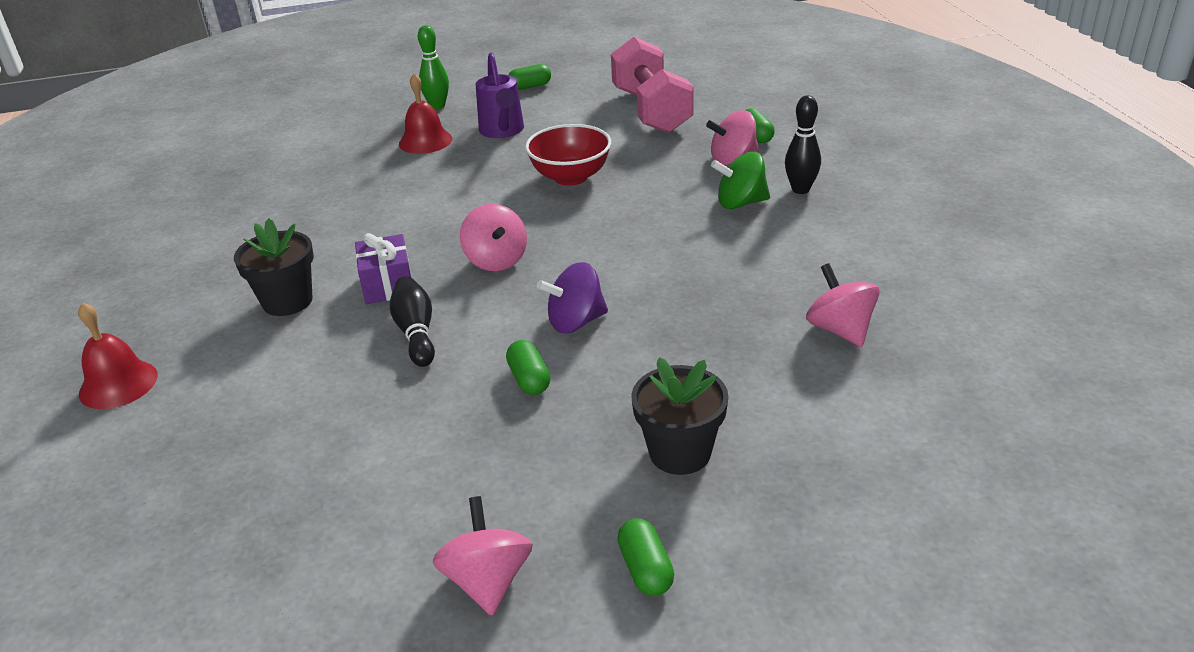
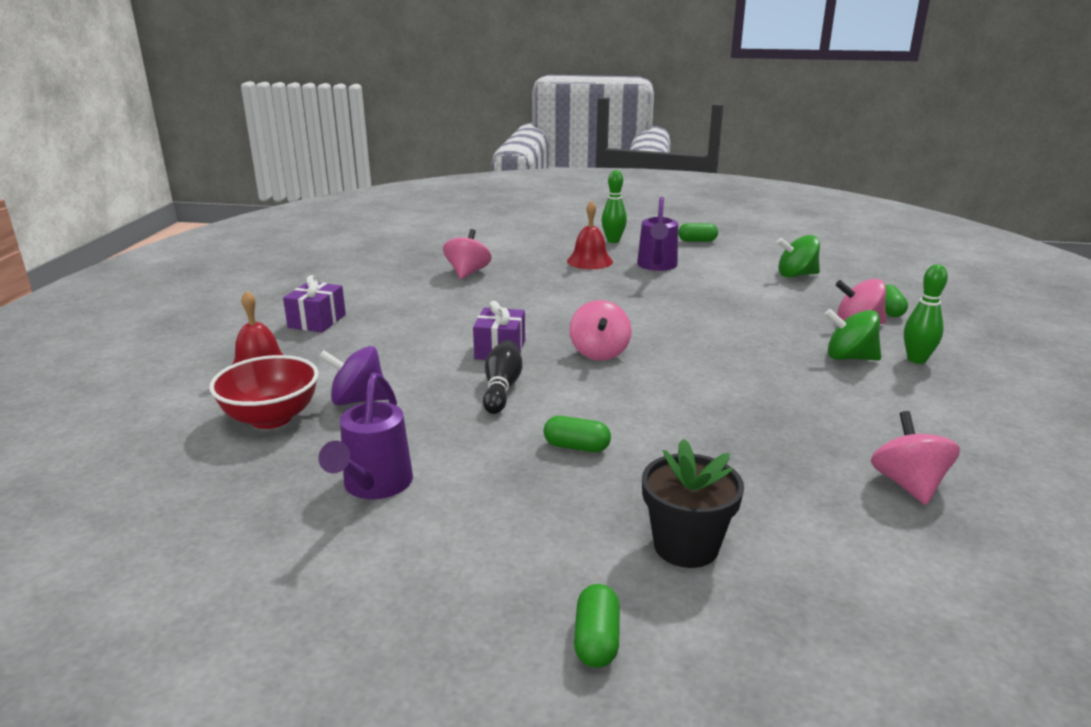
camera: 20 degrees right, 10 degrees down
(147, 302) = (317, 321): none -> purple gift
(287, 301) = (416, 343): black flower pot -> none
(347, 486) = (374, 486): none -> purple watering can
(488, 581) = (443, 600): pink spinning top -> pink spinning top (467, 273)
(529, 379) = (576, 447): green capsule -> green capsule turned 75 degrees counterclockwise
(570, 177) = (698, 307): red bowl -> red bowl (271, 418)
(575, 322) = (643, 413): purple spinning top -> purple spinning top (358, 400)
(651, 111) = (796, 275): pink dumbbell -> green spinning top
(800, 189) = (916, 360): black bowling pin -> green bowling pin

